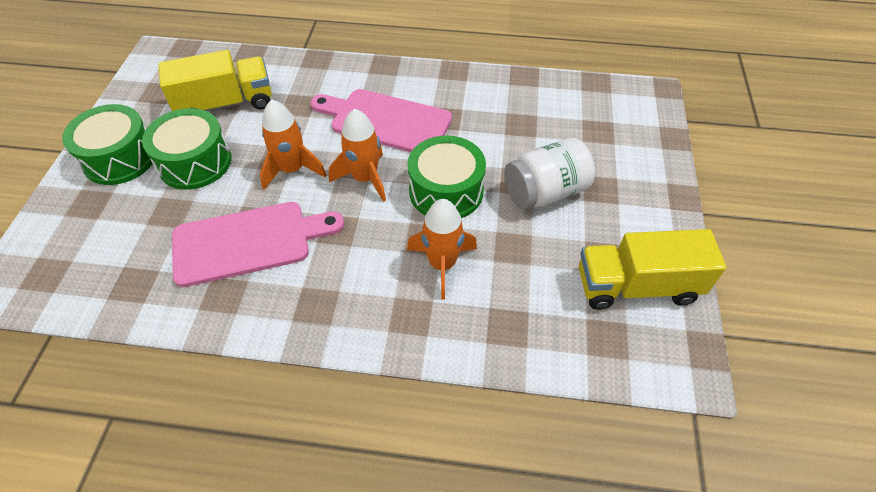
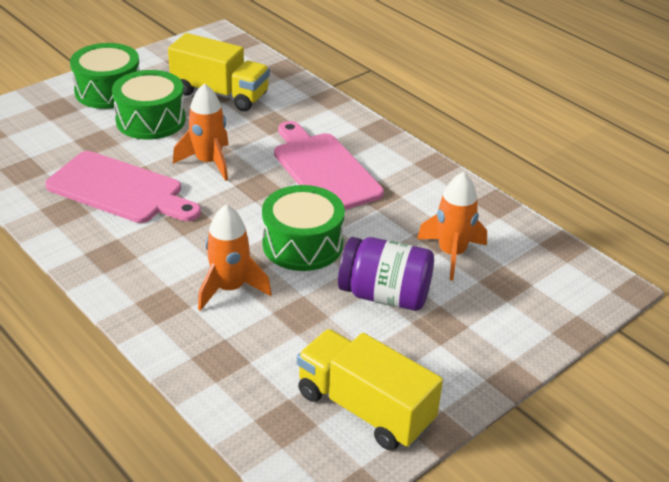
camera: 40 degrees right, 15 degrees down
(365, 178) = (252, 198): orange rocket -> orange rocket (451, 254)
(545, 192) = (385, 295): white jar -> purple jar

